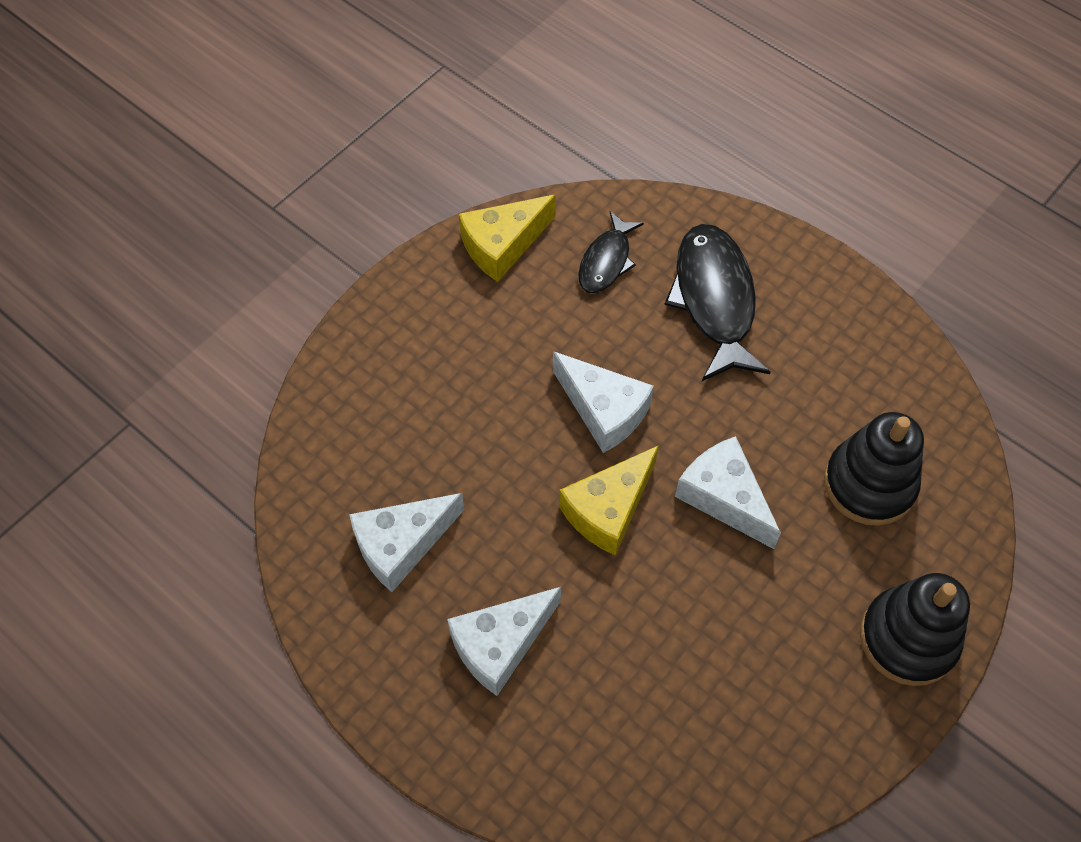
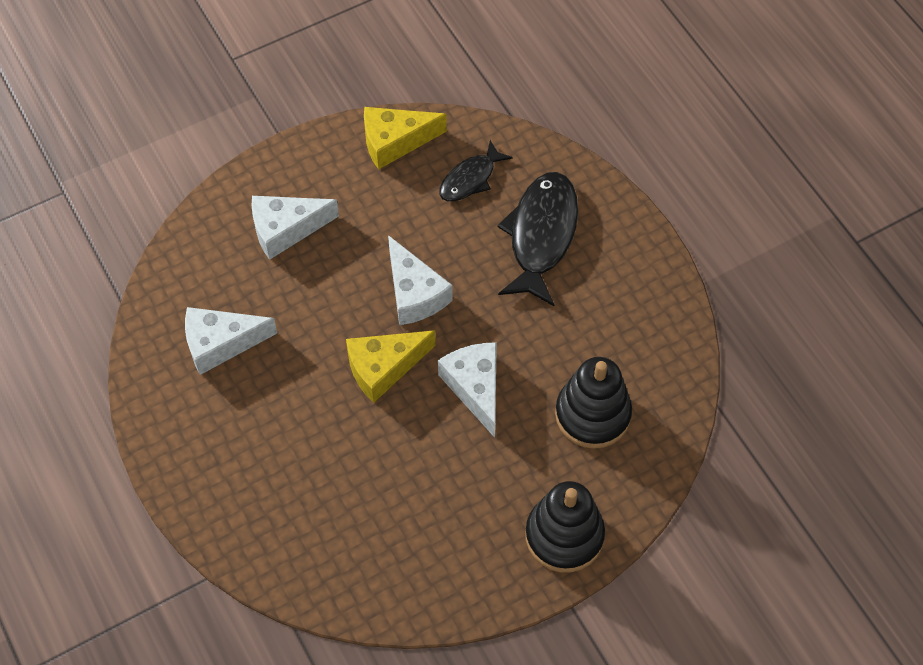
camera: 20 degrees right, 0 degrees up
(500, 644) = (261, 437): white cheese -> white cheese (286, 229)

